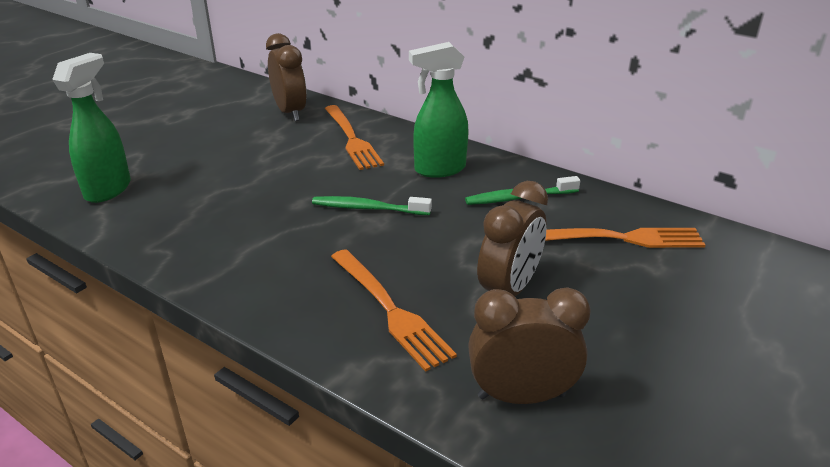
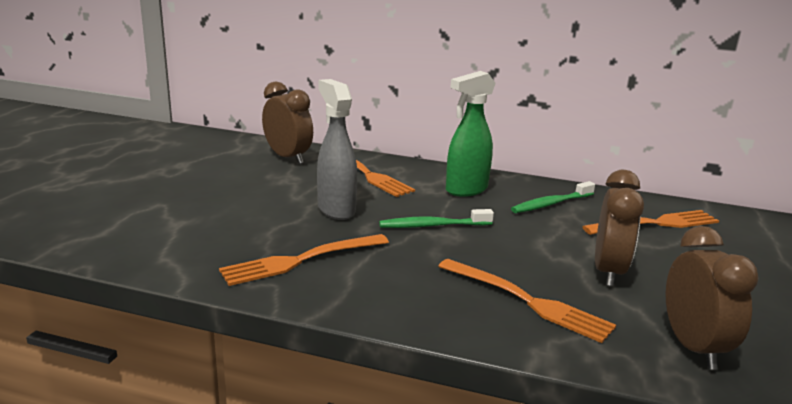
camera: 20 degrees left, 10 degrees down
(109, 189) = (157, 238): green spray bottle -> none
(211, 230) = (300, 260): none -> orange fork
(288, 178) = (336, 209): none -> grey spray bottle
(521, 396) = (693, 347): brown clock -> brown clock turned 105 degrees clockwise

